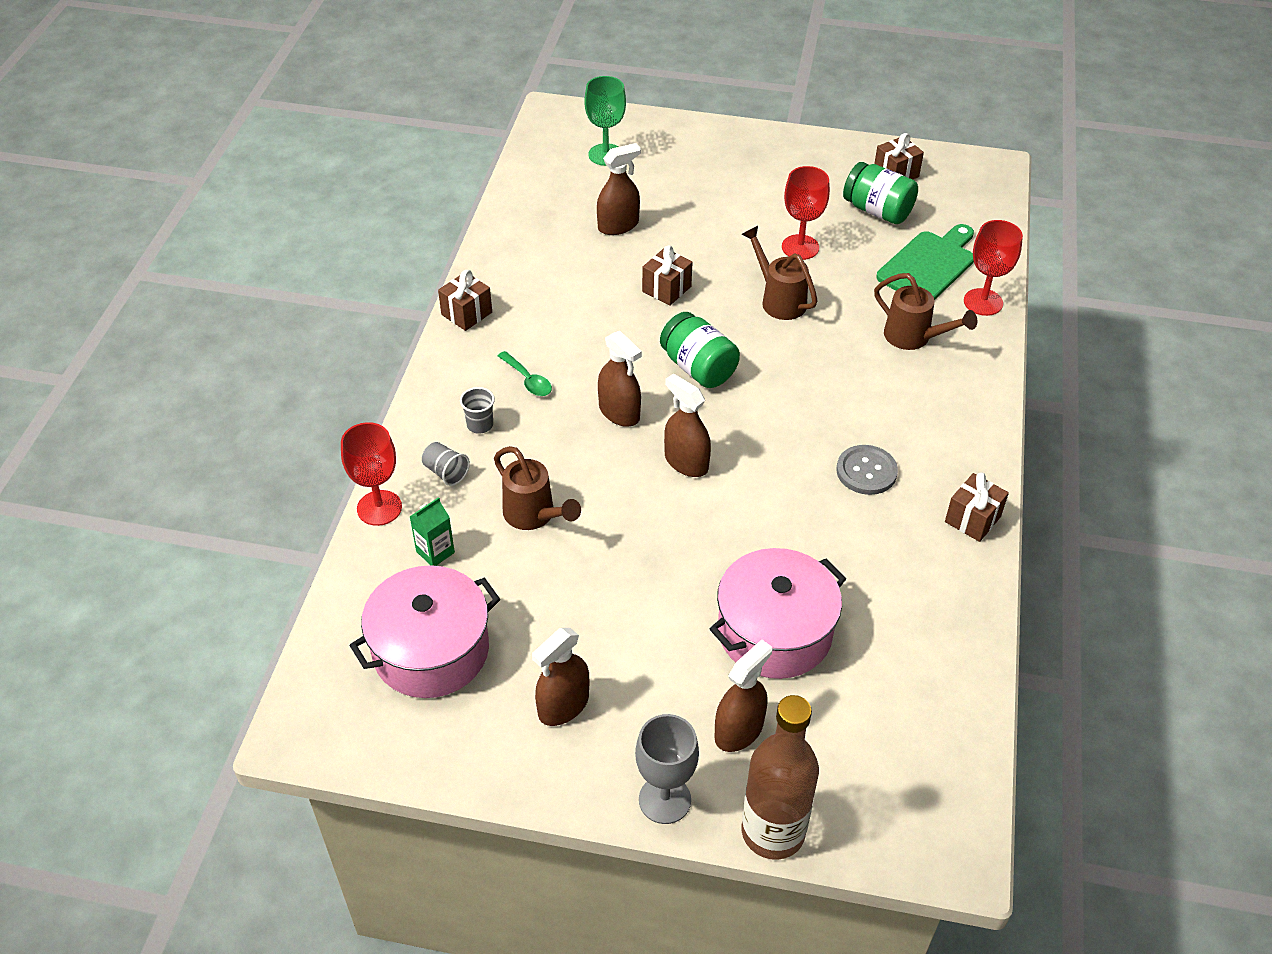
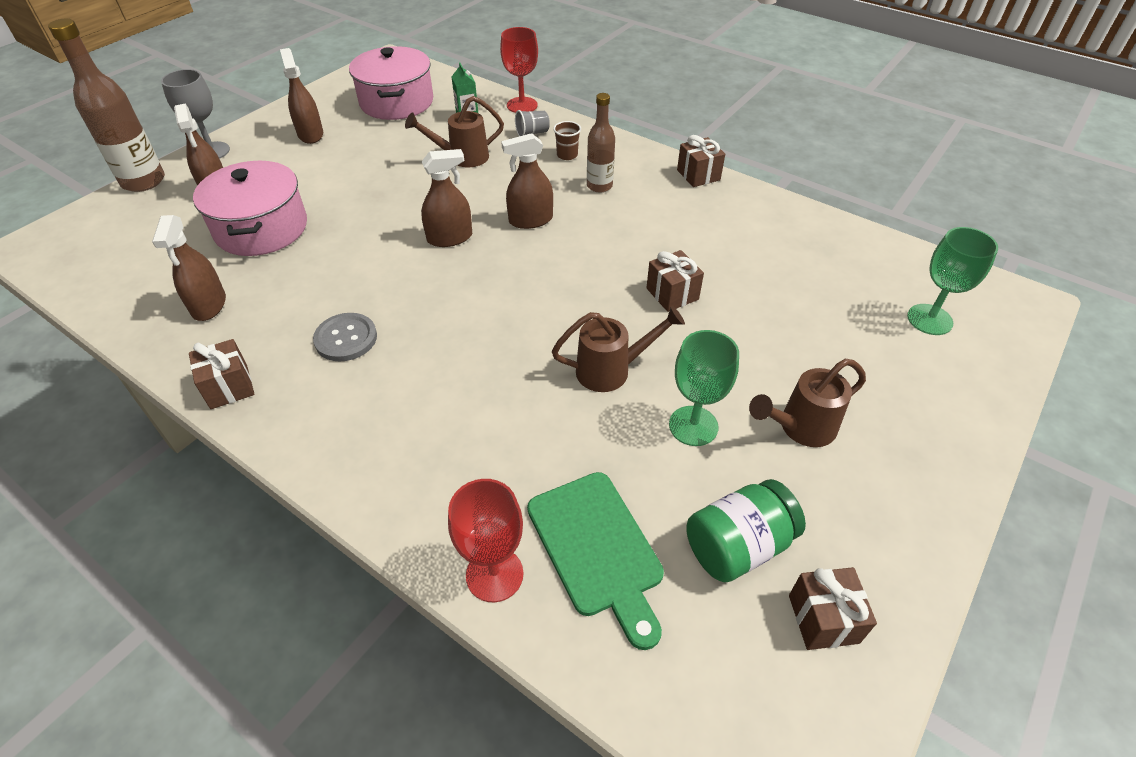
camera: 115 degrees right, 0 degrees up
(480, 425) = (567, 155): grey cup -> brown cup
(528, 380) = (599, 186): green spoon -> brown bottle
(618, 225) = (790, 291): brown spray bottle -> brown spray bottle (209, 305)
(698, 368) = (550, 279): green jar -> none
(800, 247) = (693, 426): red goblet -> green goblet
(913, 338) = (482, 462): brown watering can -> brown watering can (800, 428)

